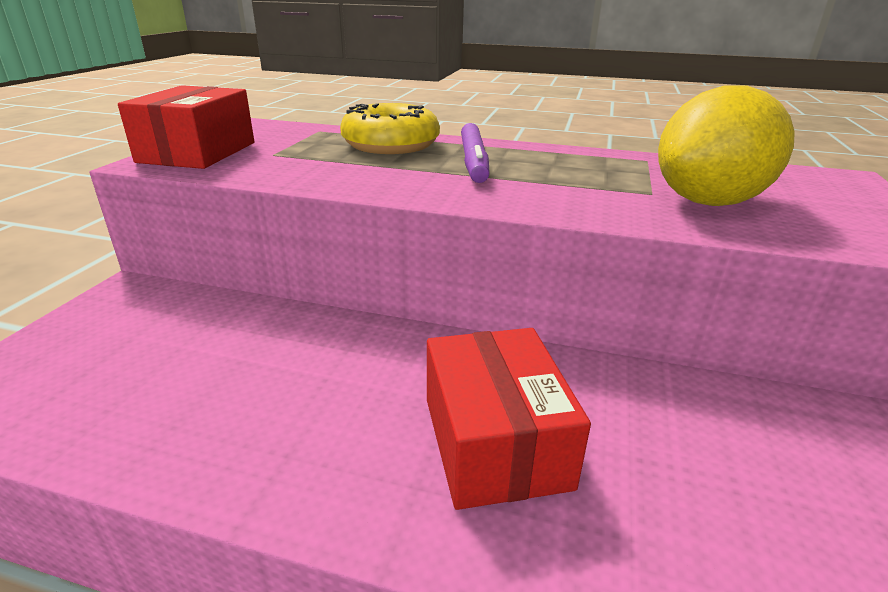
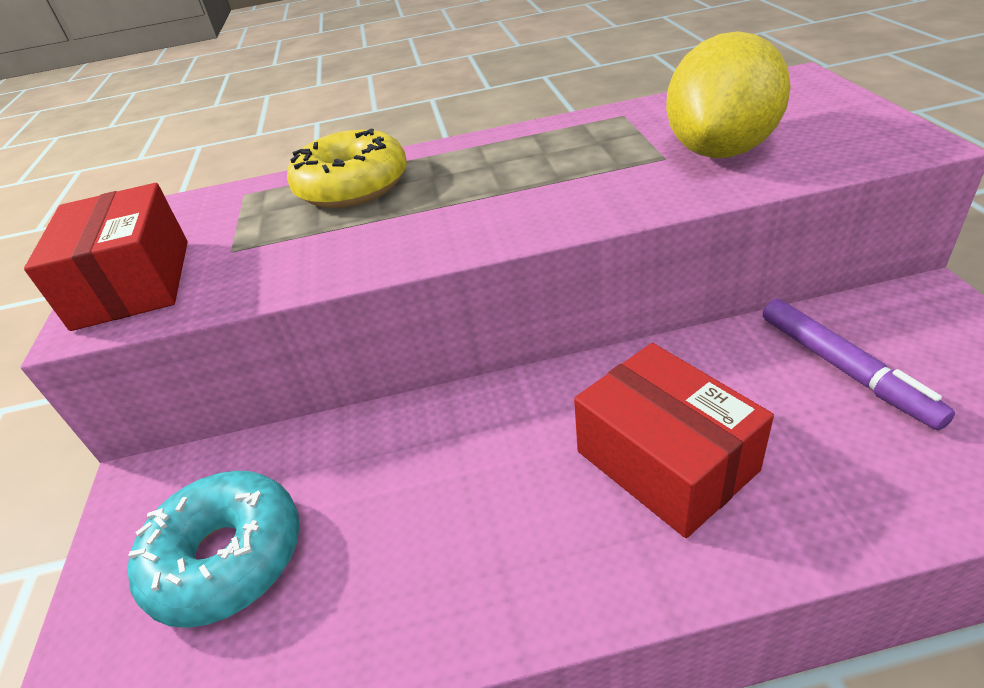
camera: 20 degrees left, 10 degrees up
(126, 355) = (227, 558): none -> turquoise donut
(474, 161) = (465, 178): purple marker -> purple marker (844, 369)

